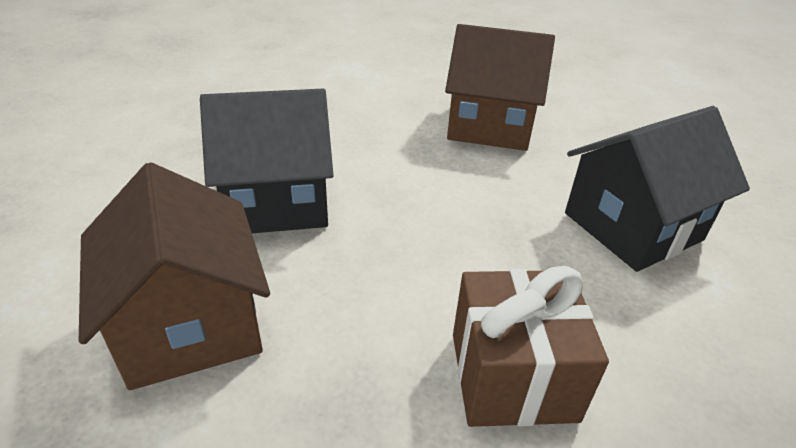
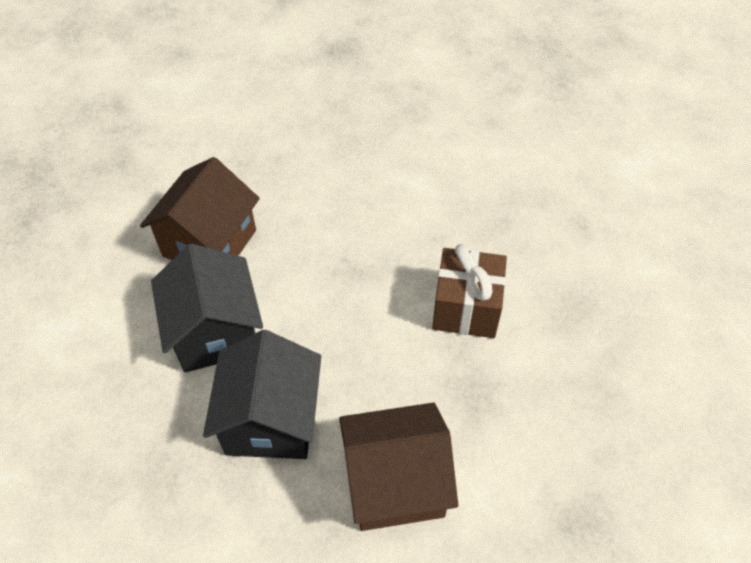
camera: 75 degrees left, 15 degrees up
(632, 226) = (360, 202): black house -> black house (215, 332)

